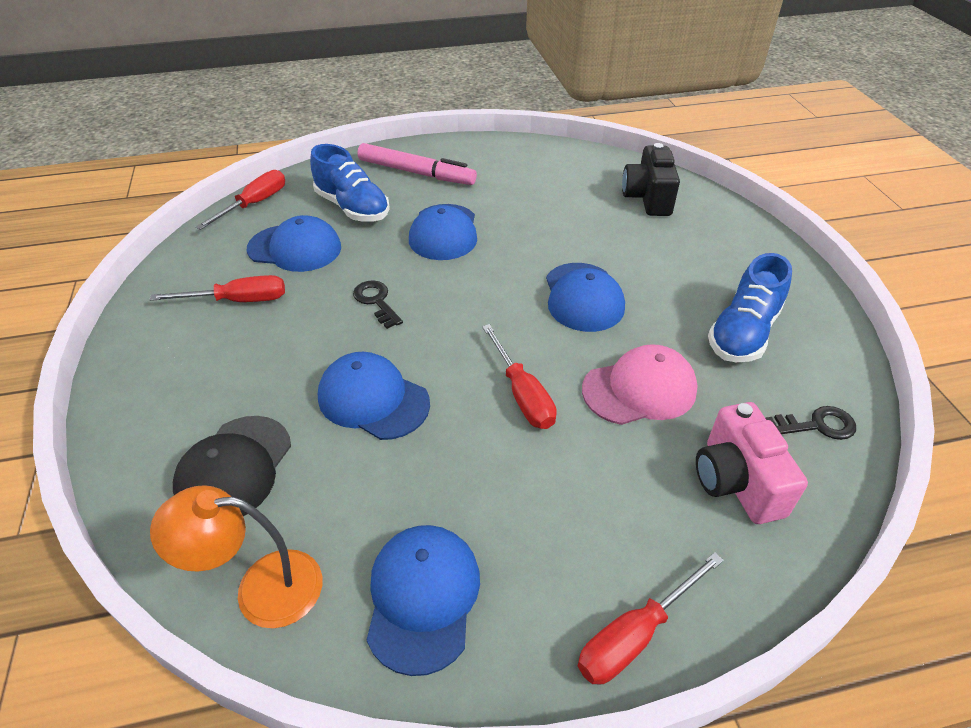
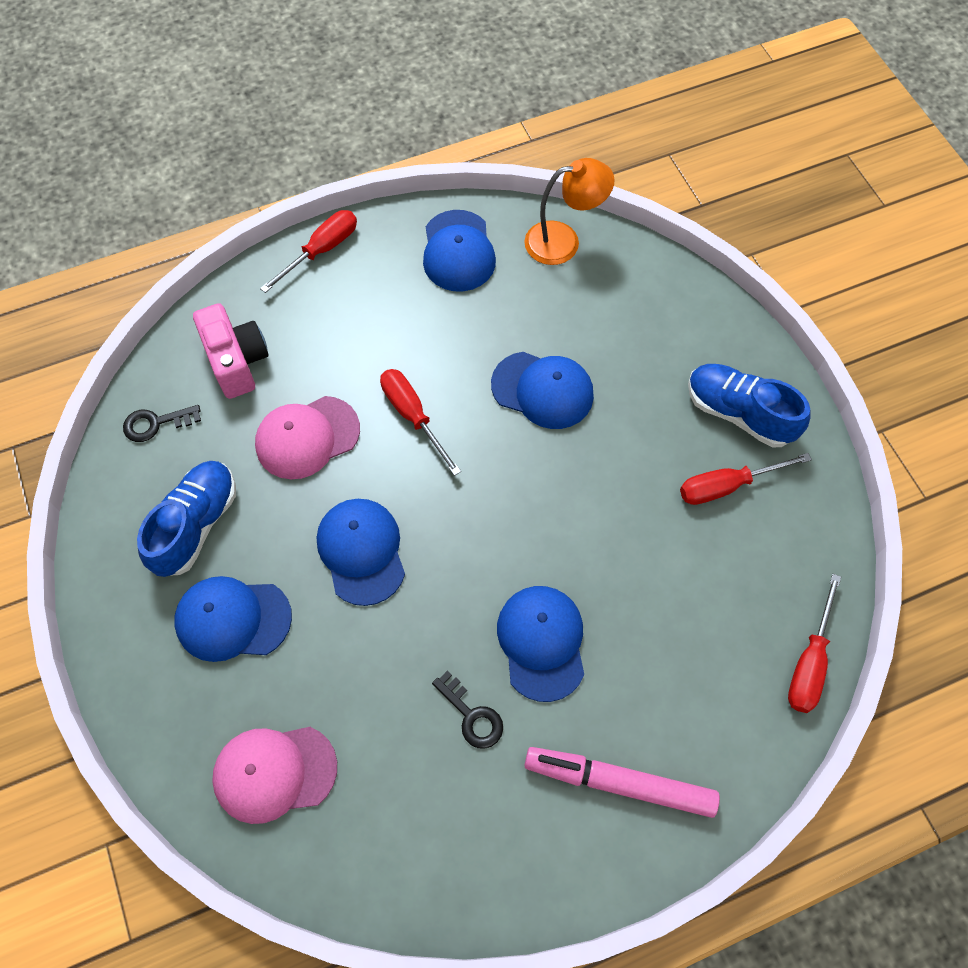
camera: 170 degrees right, 20 degrees up
(234, 468) = (626, 314): black cap -> none
(295, 248) = (711, 580): blue cap -> blue cap (233, 619)
(352, 208) = (676, 676): blue shoe -> blue shoe (739, 413)
(376, 301) = (582, 508): black key -> black key (471, 715)
(647, 198) = (274, 772): black camera -> pink cap

